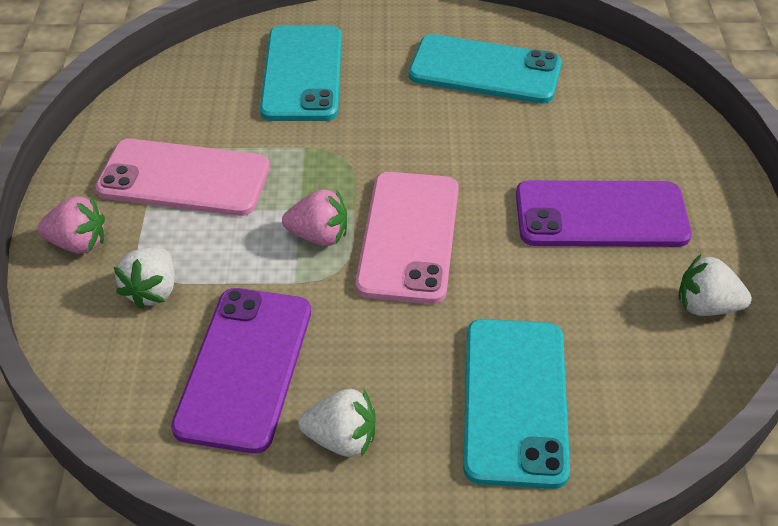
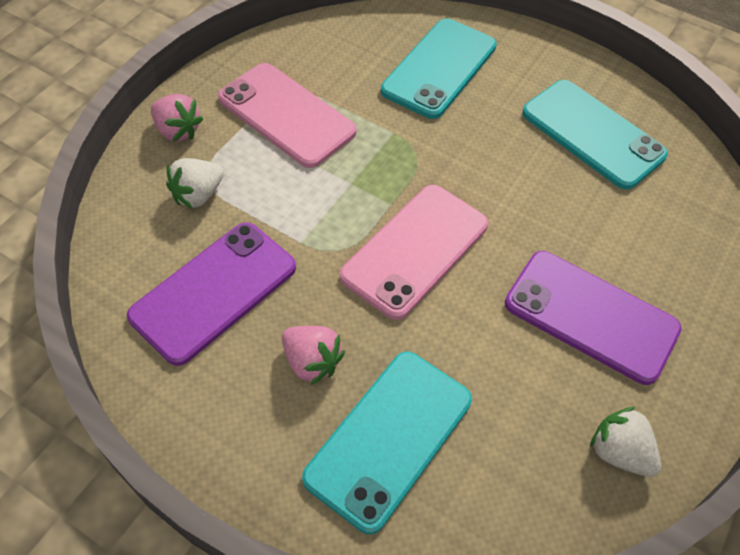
camera: 30 degrees right, 10 degrees up
(319, 236) = (347, 213): pink strawberry -> pink strawberry (312, 362)
(341, 439) = (237, 390): white strawberry -> none

